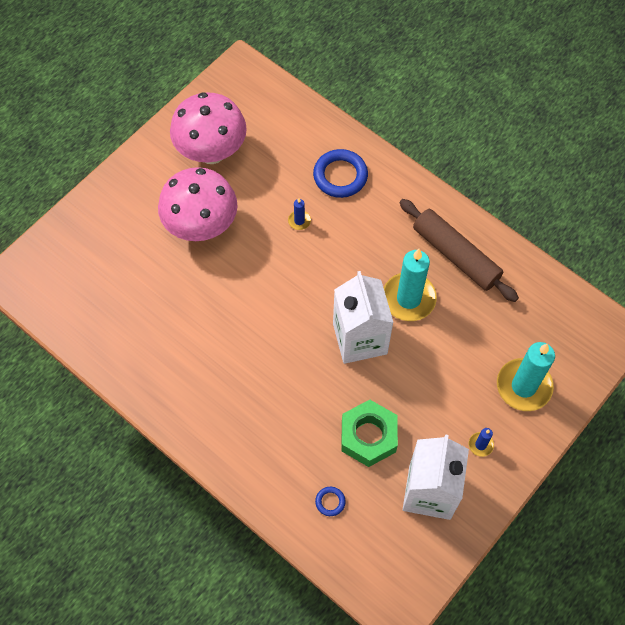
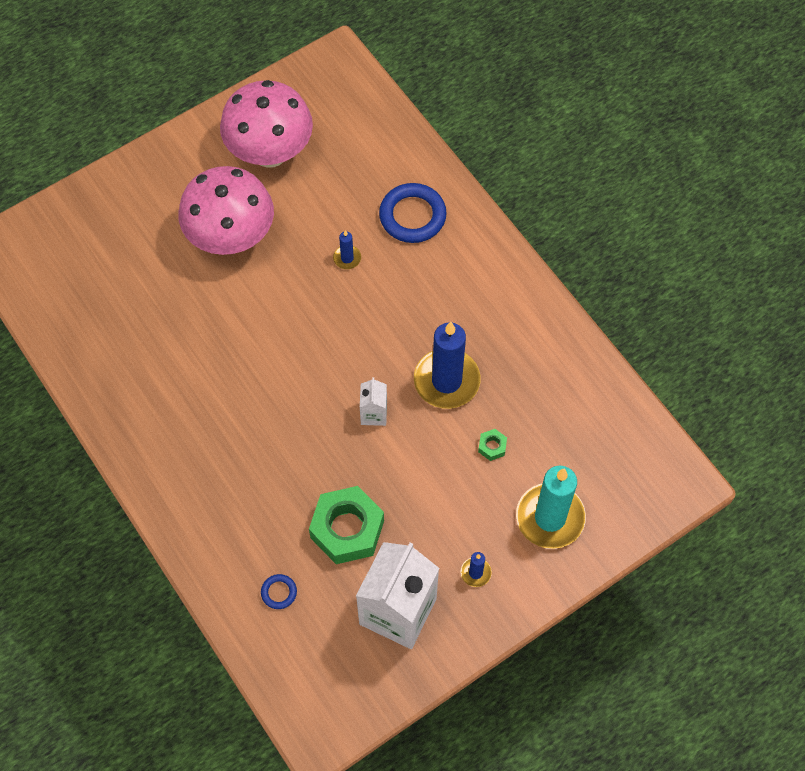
camera: 15 degrees right, 0 degrees up
(360, 338) = (374, 413): white carton -> white carton, size x0.46
(408, 298) = (446, 381): turquoise candle -> blue candle
(456, 255) = (520, 343): brown rolling pin -> none
(461, 342) = (492, 446): none -> green nut

